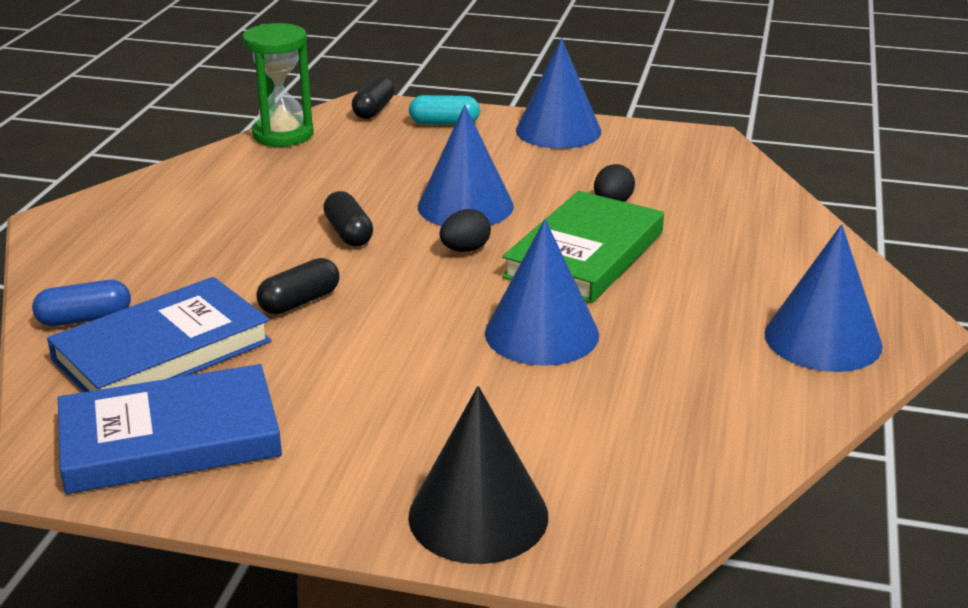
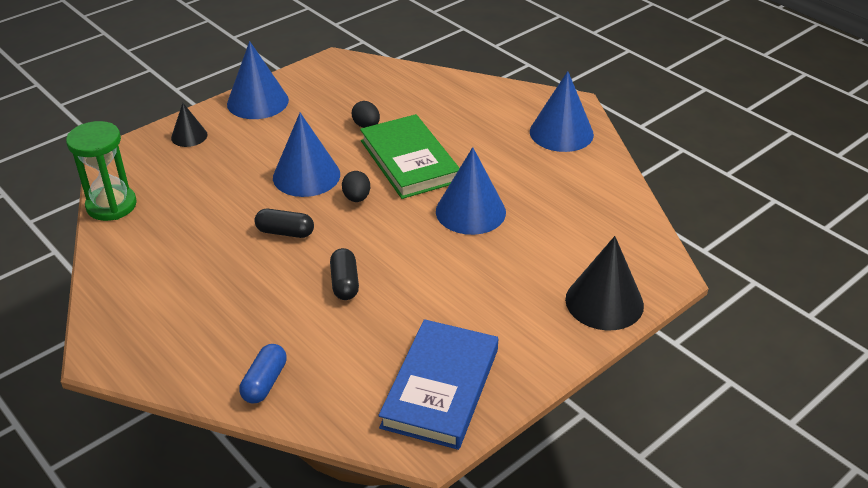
camera: 55 degrees left, 10 degrees up
(162, 351) = (341, 360): blue book -> none
(374, 110) = (129, 154): black capsule -> none
(444, 123) = (189, 136): turquoise capsule -> black cone

